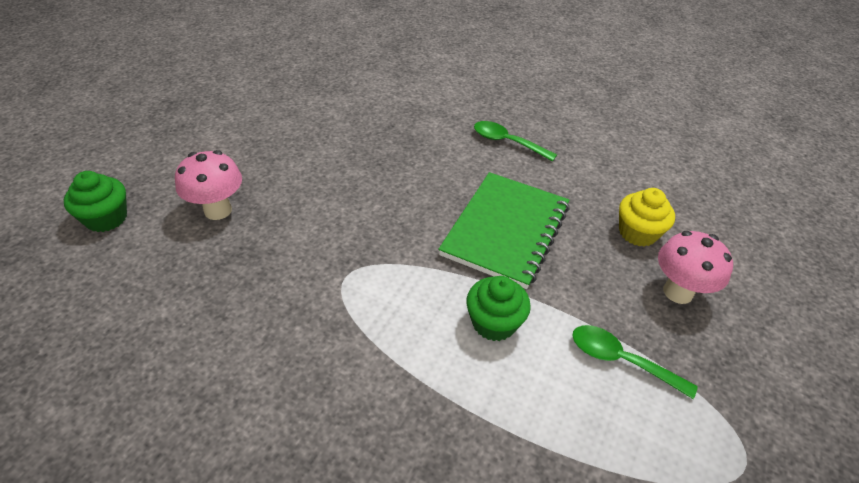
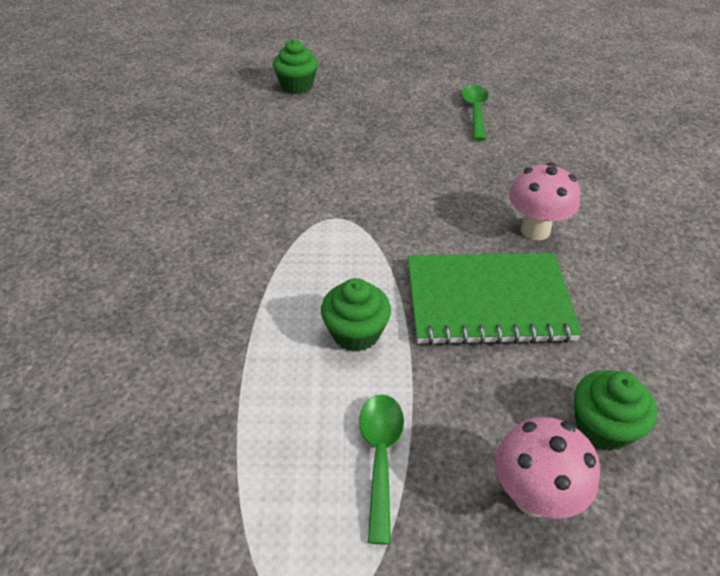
camera: 65 degrees right, 0 degrees up
(218, 210) = (347, 125): pink mushroom -> pink mushroom (535, 230)
(507, 142) = (632, 256): green spoon -> green spoon (475, 111)
(637, 233) = (602, 427): yellow cupcake -> green cupcake

